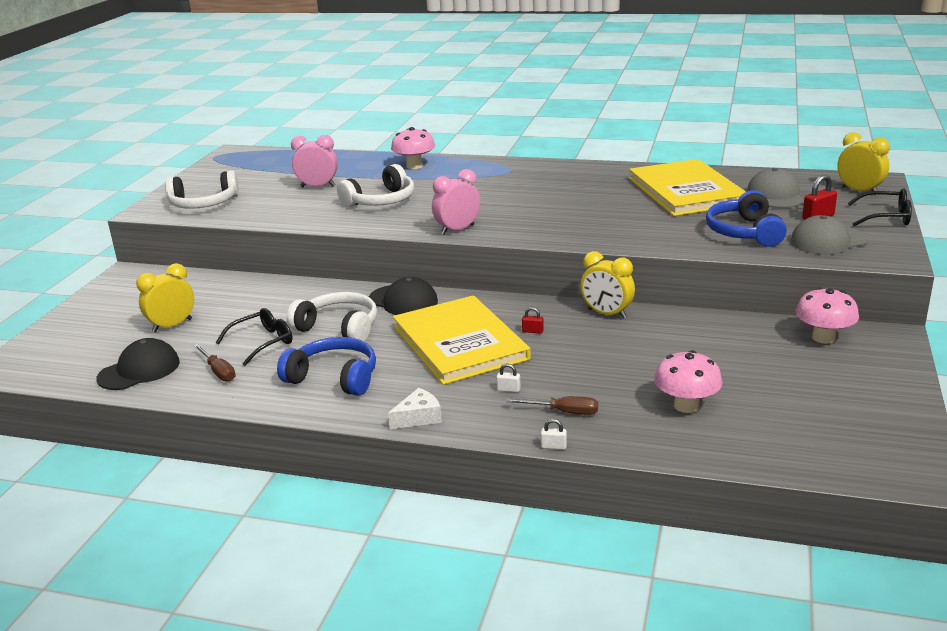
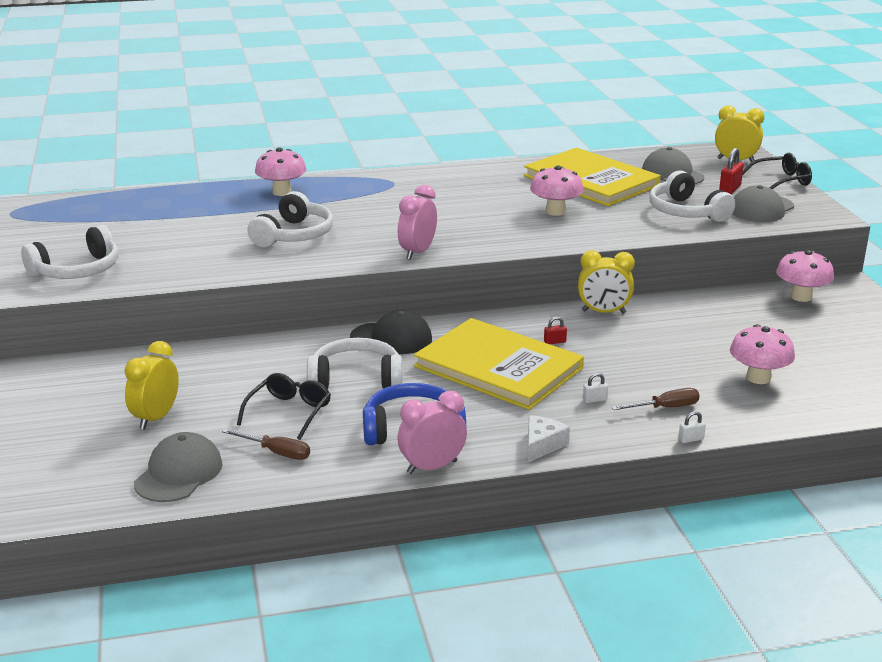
camera: 30 degrees left, 0 degrees up
(139, 370) = (179, 473): black cap -> grey cap
(318, 186) = (197, 230): pink clock -> pink clock (432, 467)
(619, 213) = (555, 211): none -> pink mushroom
(744, 232) = (686, 212): blue headphones -> white headphones

